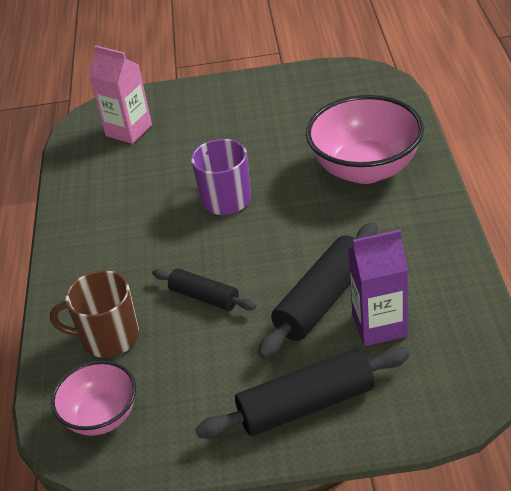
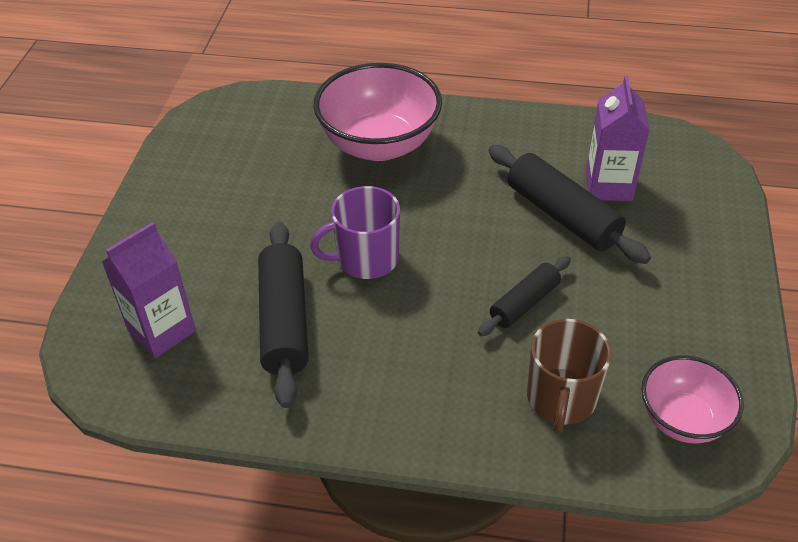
camera: 80 degrees left, 5 degrees up
(129, 130) = (162, 331): pink carton -> purple carton
(306, 405) = (696, 254): black rolling pin -> black rolling pin (285, 321)

